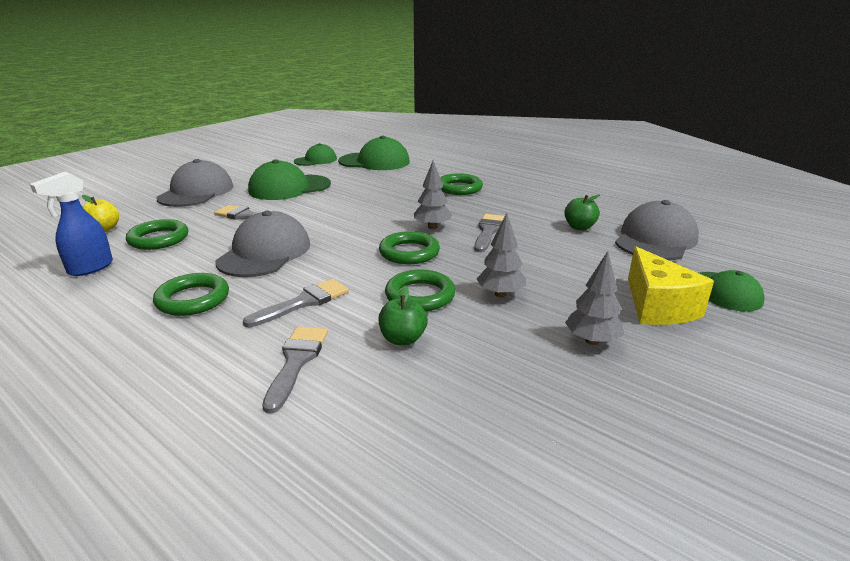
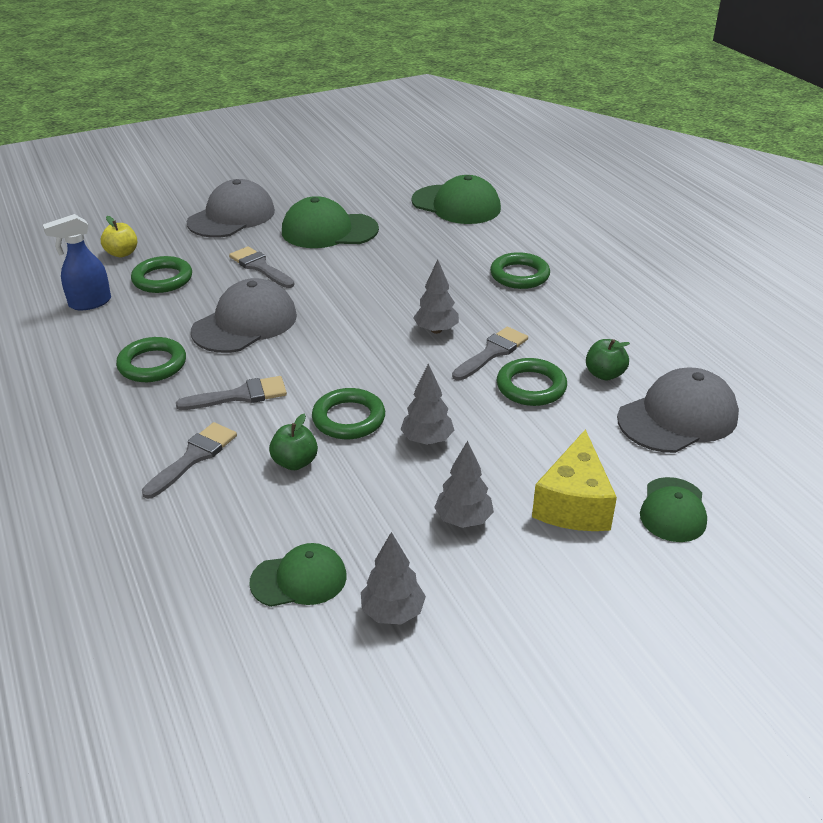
camera: 25 degrees right, 10 degrees up
(316, 160) = (389, 188): green cap -> green cap (299, 579)
(409, 252) = (382, 360): green ring -> green ring (531, 387)
(619, 435) = (392, 612): none -> grey tree

